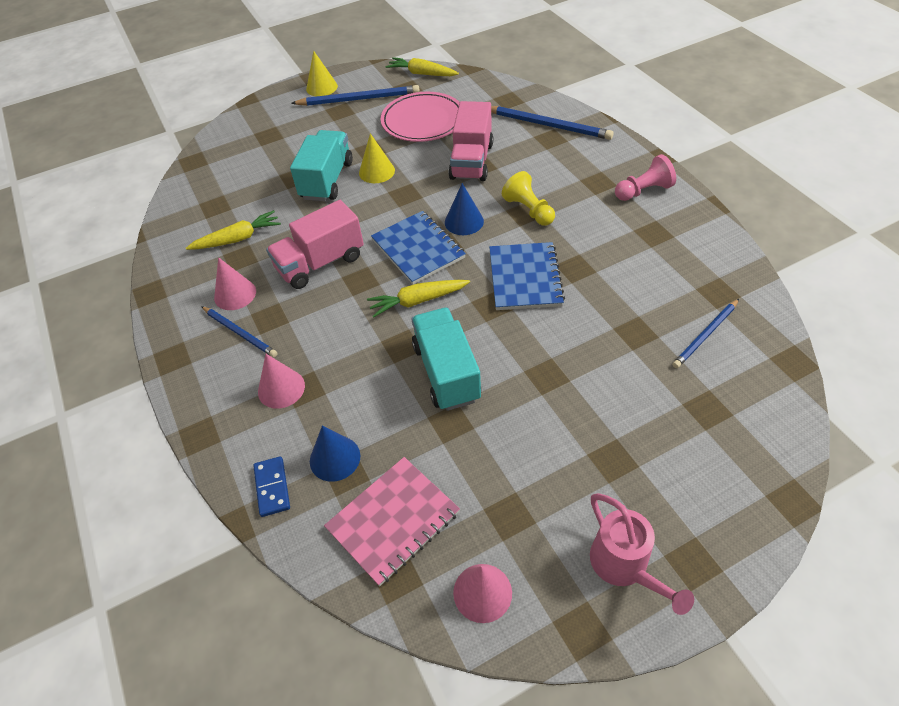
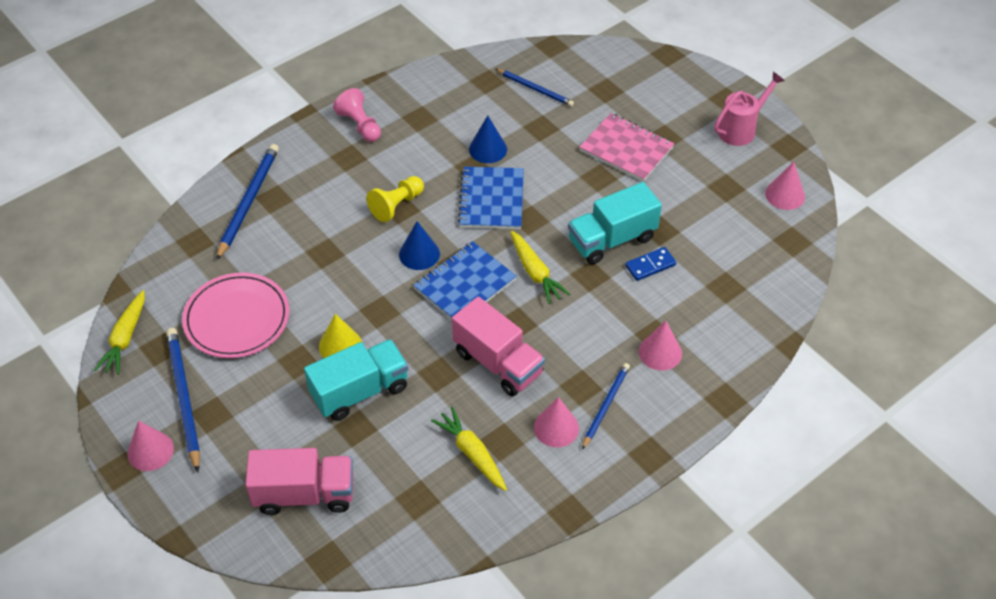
camera: 105 degrees left, 0 degrees up
(272, 487) = (754, 331): blue domino -> blue domino (650, 265)
(322, 87) = (150, 451): yellow cone -> pink cone
(327, 180) = (360, 391): turquoise truck -> turquoise truck turned 150 degrees clockwise
(335, 458) = (715, 296): blue cone -> blue cone (488, 149)
(393, 521) = (753, 250): pink notebook -> pink notebook (626, 149)
(471, 161) = (317, 261): pink truck -> pink truck (304, 494)
(525, 278) = (491, 200): blue notebook -> blue notebook turned 75 degrees counterclockwise

